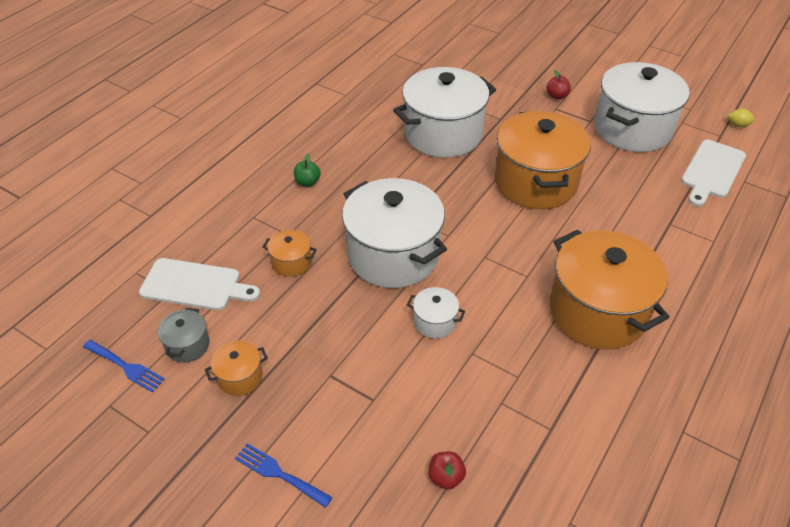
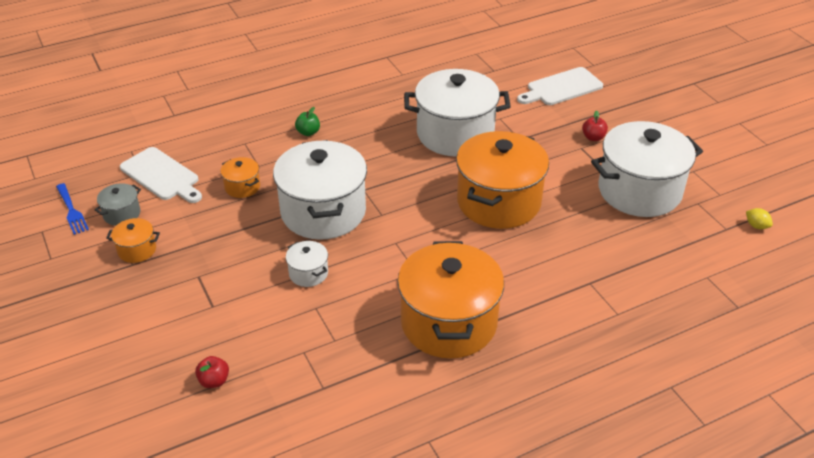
camera: 30 degrees right, 5 degrees down
(279, 474) = (106, 323): blue fork -> none
(712, 171) = (682, 256): white cutting board -> white cutting board (562, 88)

